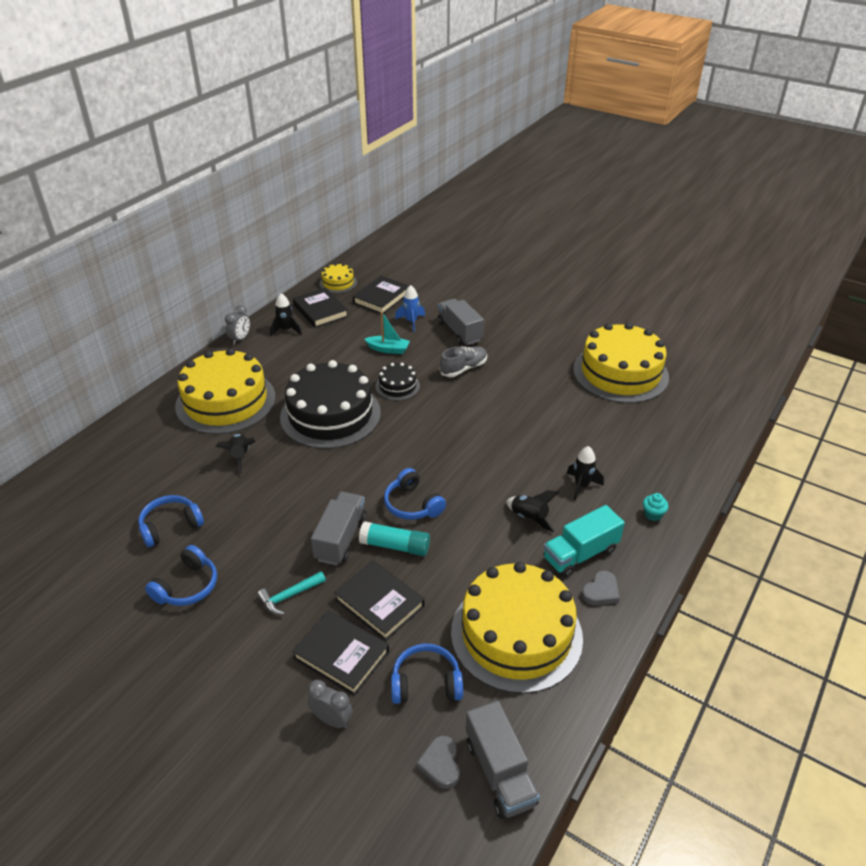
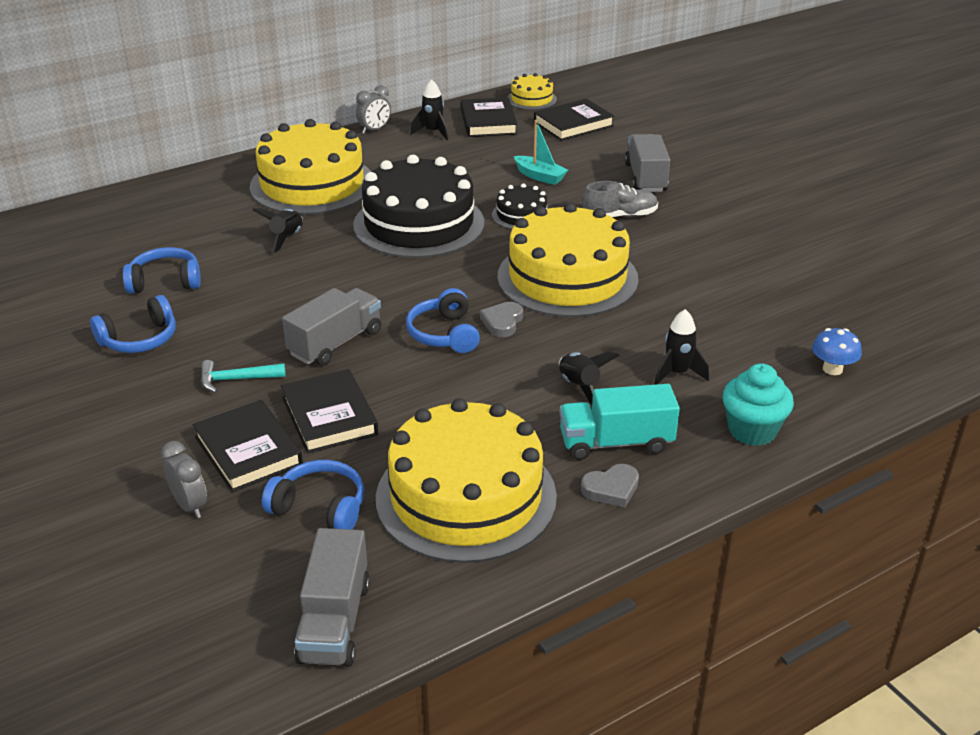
camera: 25 degrees right, 5 degrees down
(395, 546) = (391, 368): turquoise glue stick -> none
(411, 321) = (591, 155): blue rocket -> none
(441, 764) = (274, 589): grey heart -> grey heart (502, 322)
(620, 373) = (834, 269): yellow cake -> yellow cake (567, 277)
(653, 514) = (752, 430): turquoise cupcake -> turquoise cupcake, size x1.88
(667, 451) = (832, 369): none -> blue mushroom

